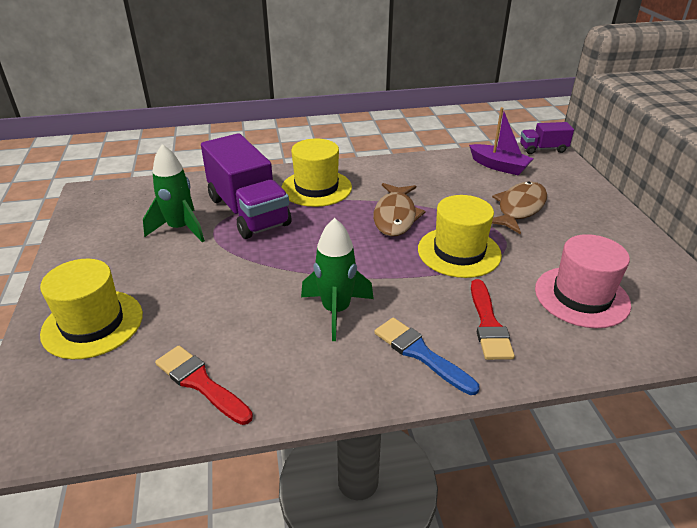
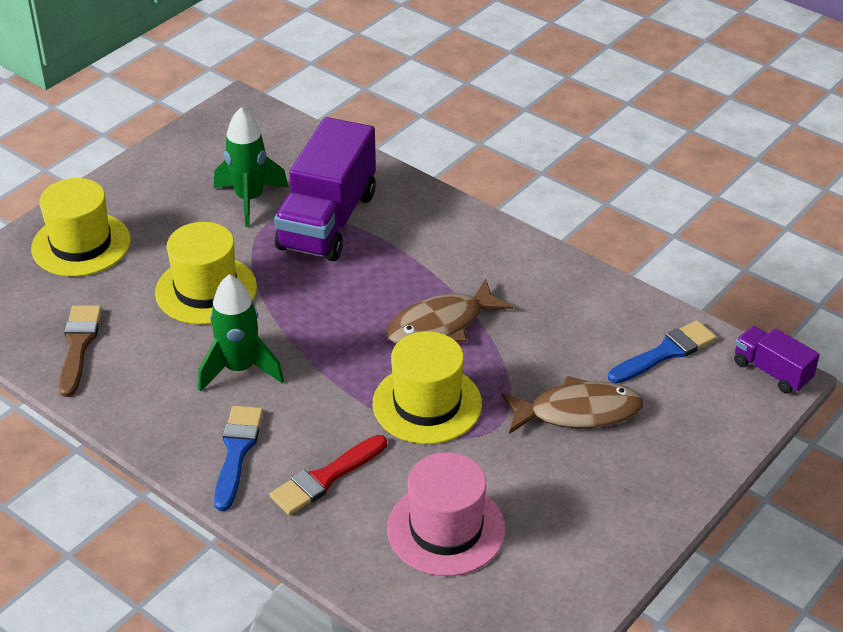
camera: 50 degrees right, 5 degrees up
(200, 383) = (78, 345): red brush -> brown brush
(316, 188) = (427, 238): yellow hat -> yellow hat (206, 290)
(499, 166) = (665, 352): purple boat -> blue brush

